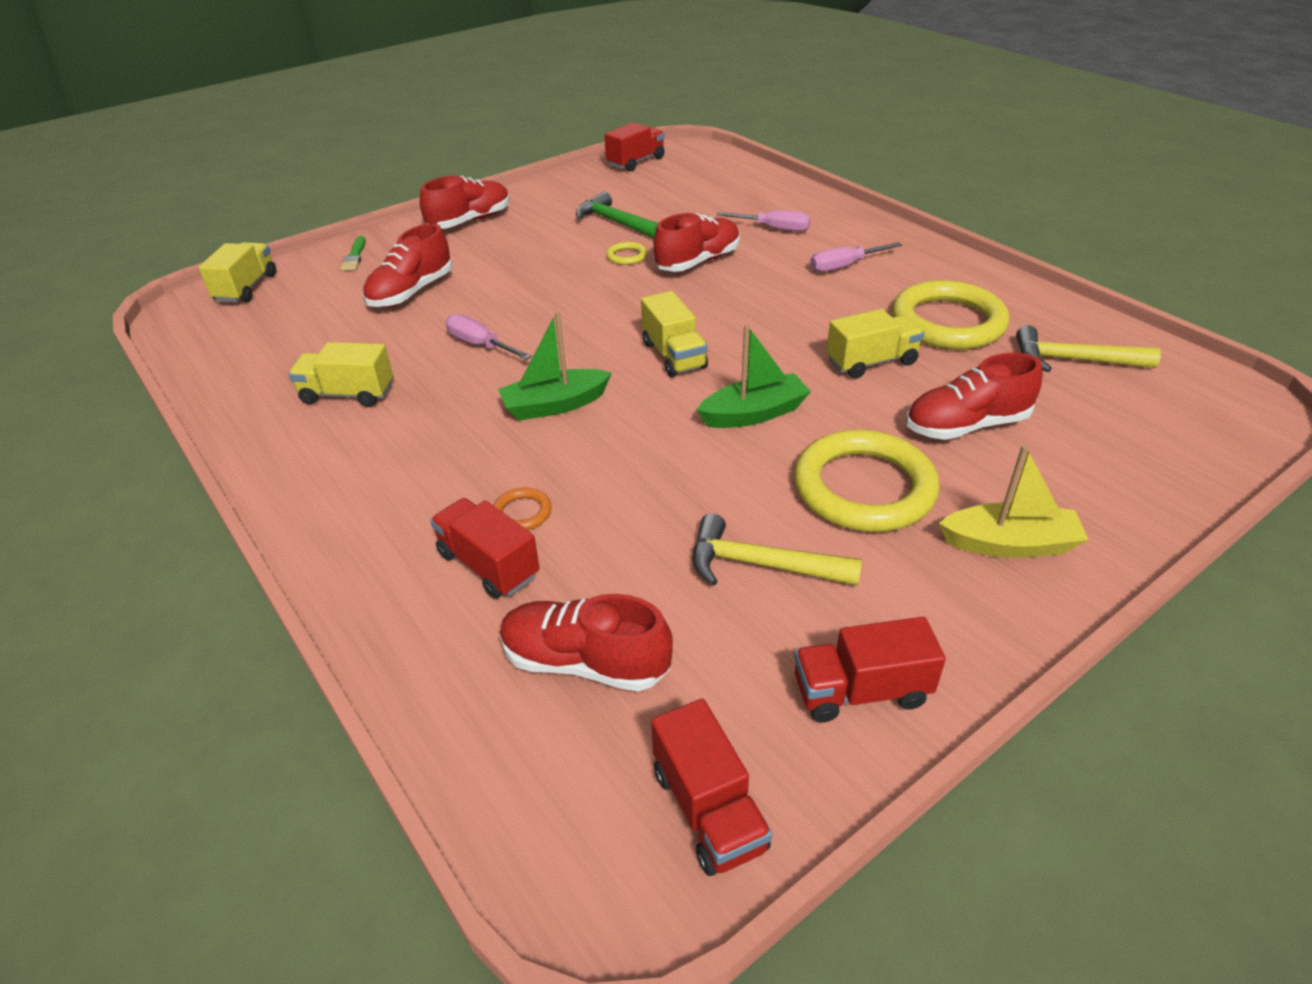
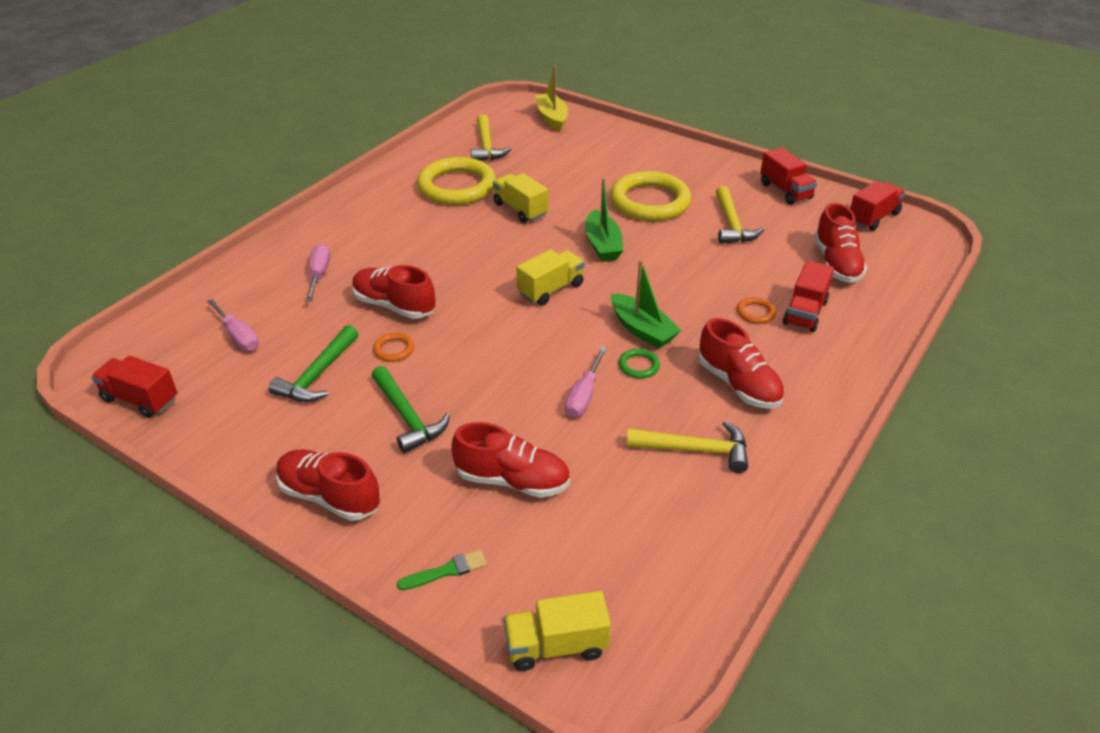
camera: 110 degrees left, 0 degrees up
(347, 394) = (695, 450): yellow truck -> yellow hammer
(496, 388) = (638, 366): none -> green ring
(529, 255) = (407, 417): none -> green hammer
(627, 256) = (394, 349): yellow ring -> orange ring
(754, 413) = (602, 245): green boat -> green boat turned 150 degrees counterclockwise
(844, 266) = (384, 232): pink screwdriver -> pink screwdriver (238, 336)
(966, 425) = (573, 175): red shoe -> red shoe (738, 384)
(1010, 544) = (665, 161): yellow boat -> yellow boat (552, 118)

